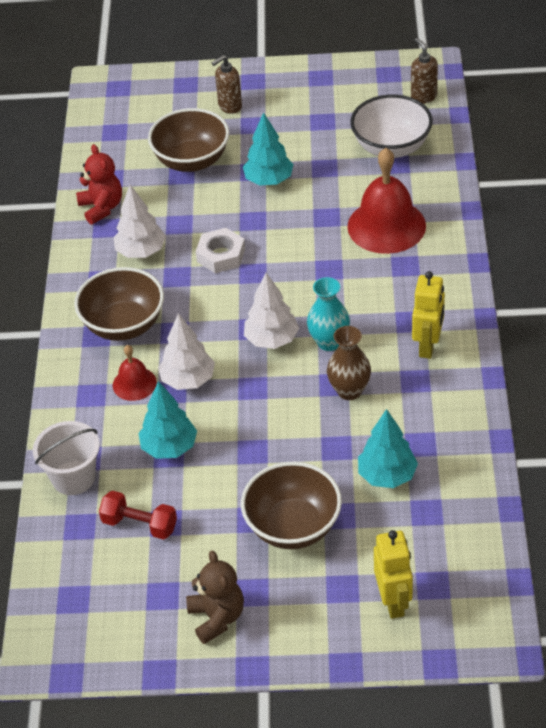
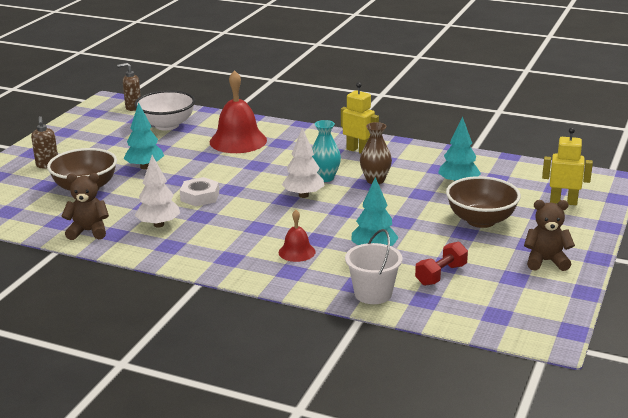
camera: 70 degrees left, 20 degrees down
(101, 208) = (88, 231): red teddy bear -> brown teddy bear
(124, 325) = (230, 245): brown bowl -> none
(188, 380) = (313, 231): white tree -> none

